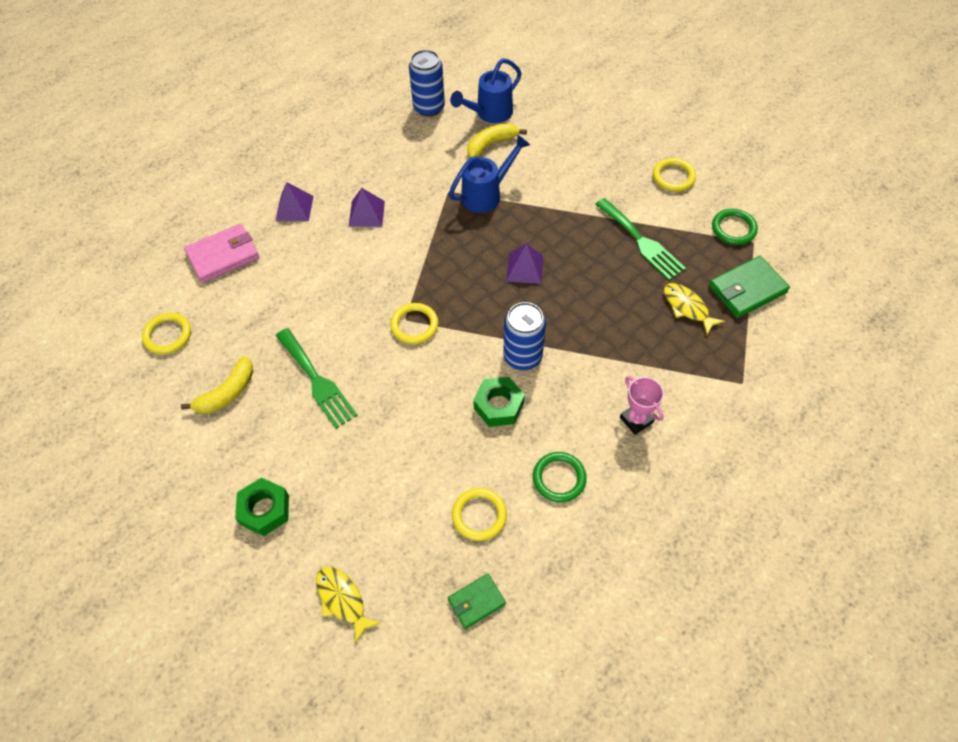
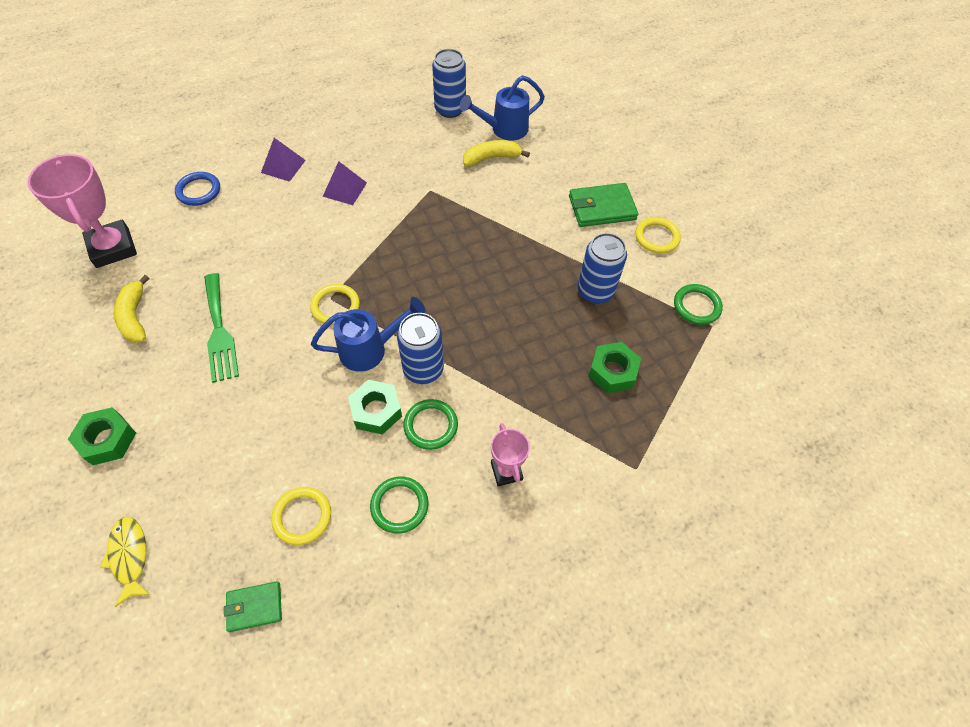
camera: 15 degrees right, 0 degrees up
(168, 335) = (113, 248): yellow ring -> pink trophy
(223, 255) = (199, 191): pink wallet -> blue ring
(227, 393) = (135, 317): yellow banana -> yellow banana turned 105 degrees clockwise
(486, 194) = (464, 203): blue watering can -> blue watering can (370, 349)
(525, 268) = (467, 283): purple pyramid -> none
(553, 403) = (430, 425): none -> green ring
(641, 242) = (595, 291): green fork -> blue can
(687, 307) = (612, 371): yellow fish -> green nut
(747, 289) = (684, 372): green wallet -> green wallet (602, 208)

